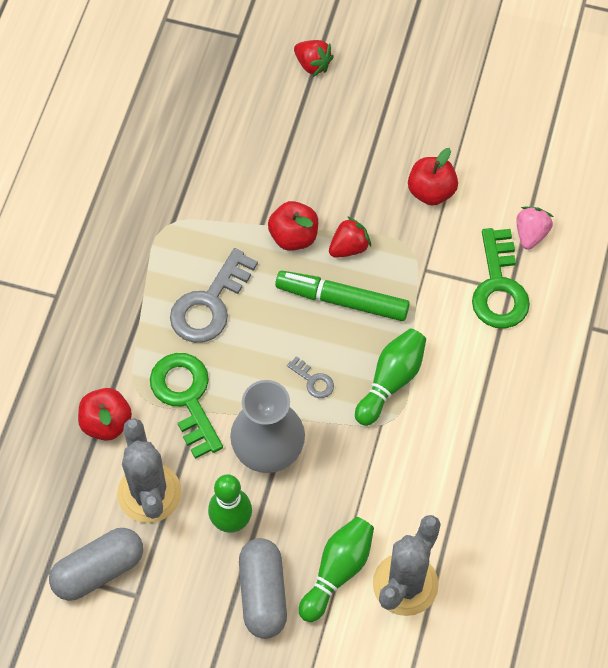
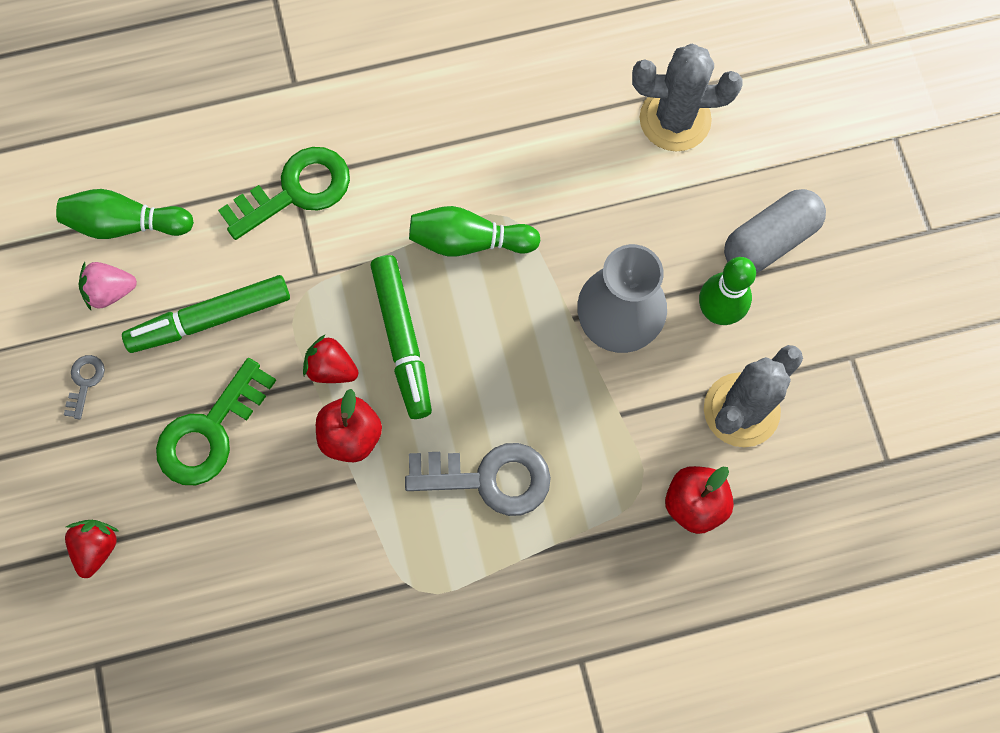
camera: 120 degrees left, 10 degrees up
(98, 570) = (852, 411): grey capsule -> none
(186, 397) = (613, 437): green key -> green key (209, 432)
(313, 381) = (515, 317): grey key -> grey key (85, 382)
(337, 571) = (702, 185): green bowling pin -> green bowling pin (126, 224)
(431, 191) = (210, 319): red apple -> green marker
(531, 234) = (211, 191): pink strawberry -> pink strawberry (110, 291)

